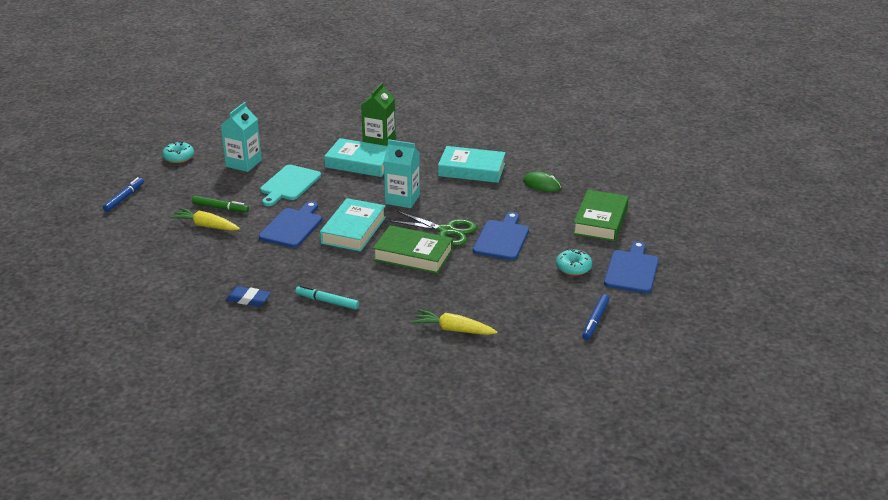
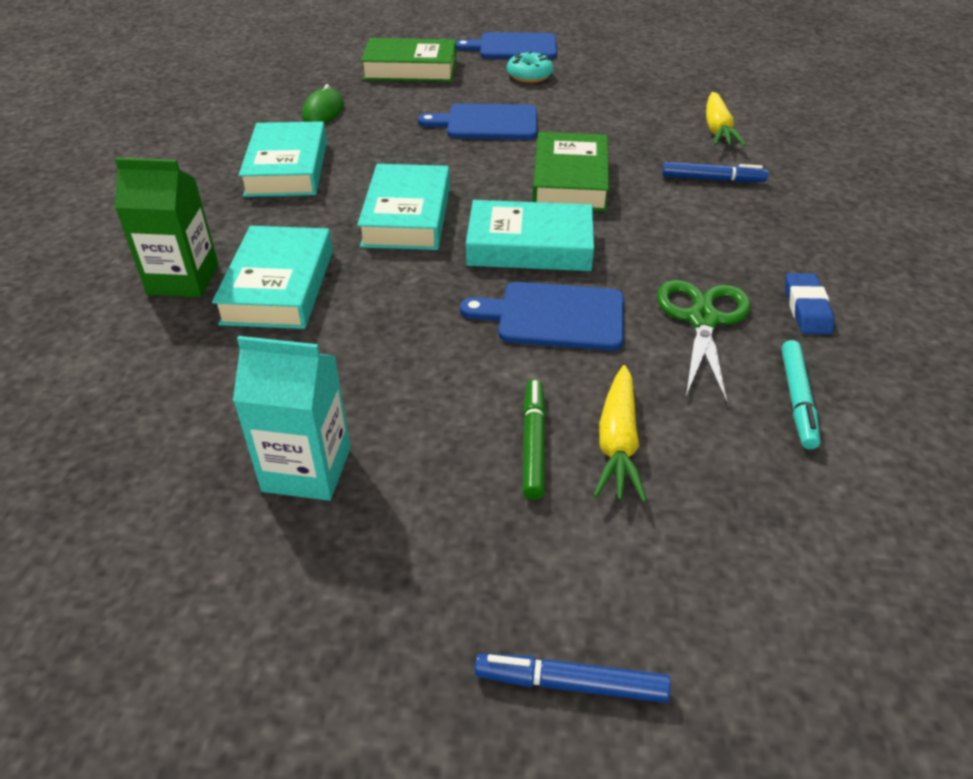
camera: 105 degrees left, 10 degrees up
(178, 157) = (290, 637): turquoise donut -> none
(289, 184) = (393, 362): turquoise cutting board -> none
(327, 301) = (743, 230): turquoise marker -> turquoise marker (797, 399)
(402, 199) = (407, 216): turquoise carton -> turquoise book
(446, 231) = (488, 164): green scissors -> green scissors (702, 320)
(595, 320) = (627, 58): blue marker -> blue marker (712, 179)

